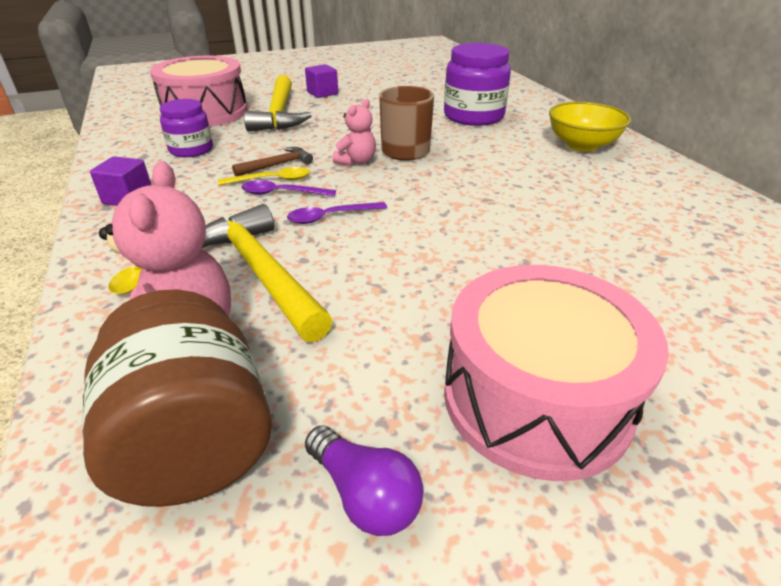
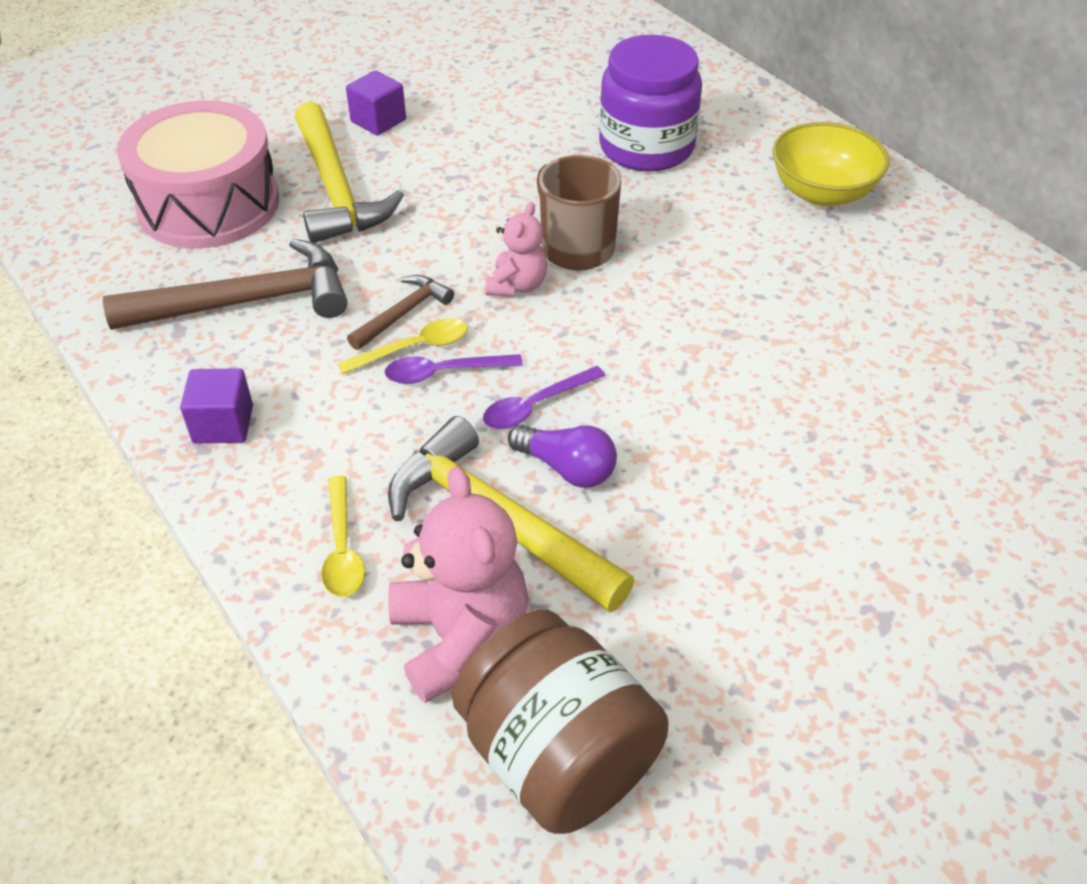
camera: 15 degrees left, 10 degrees up
(191, 150) = (247, 301): purple jar -> brown hammer
(365, 495) = (753, 768): purple light bulb -> purple light bulb (567, 468)
(536, 398) = (877, 625): pink drum -> none

